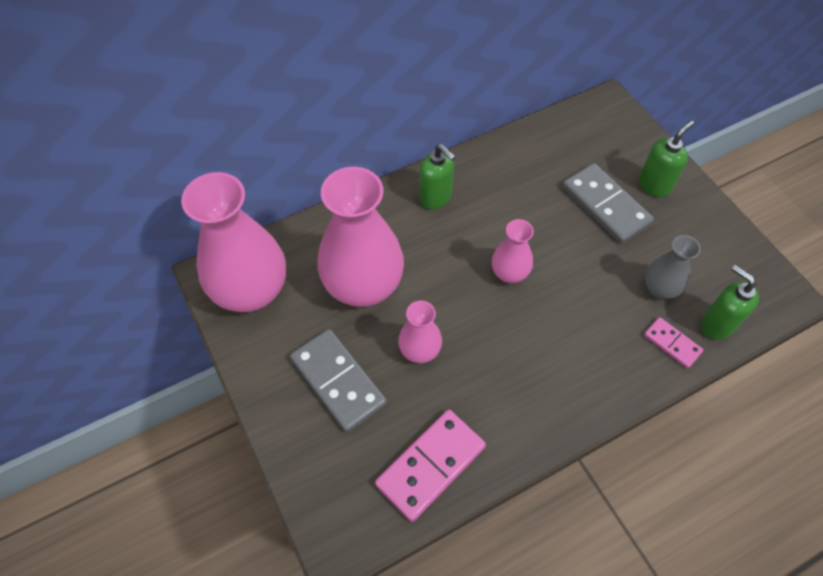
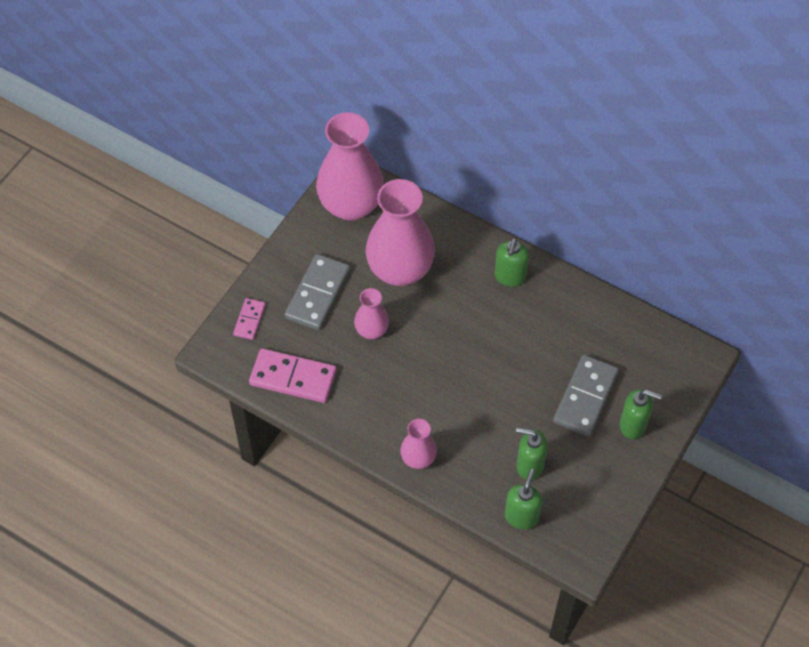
camera: 60 degrees right, 0 degrees up
(509, 273) = (474, 357): pink vase -> pink vase (418, 458)
(660, 288) = (529, 465): grey vase -> green soap dispenser
(672, 343) = (484, 491): pink domino -> pink domino (249, 320)

